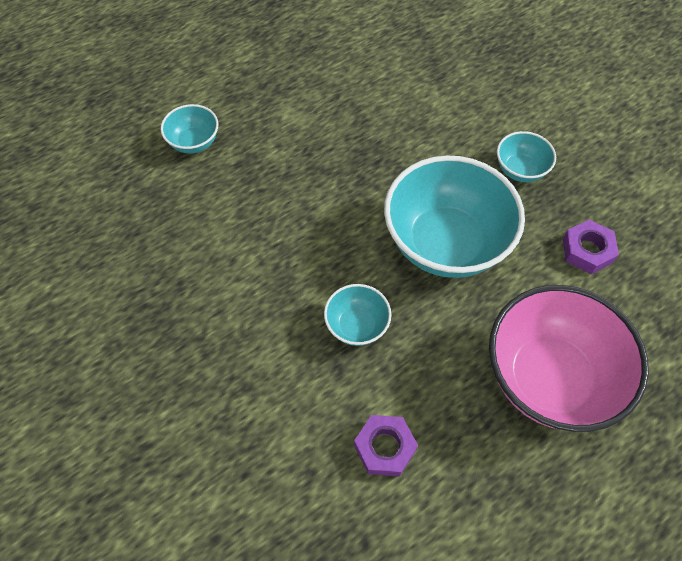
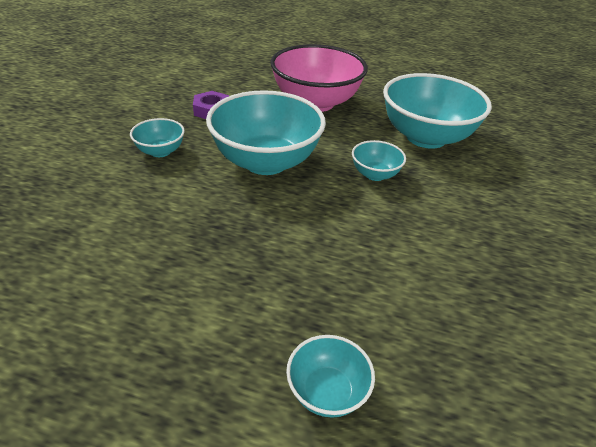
camera: 130 degrees left, 20 degrees down
(384, 447) = (426, 137): purple nut -> turquoise bowl

